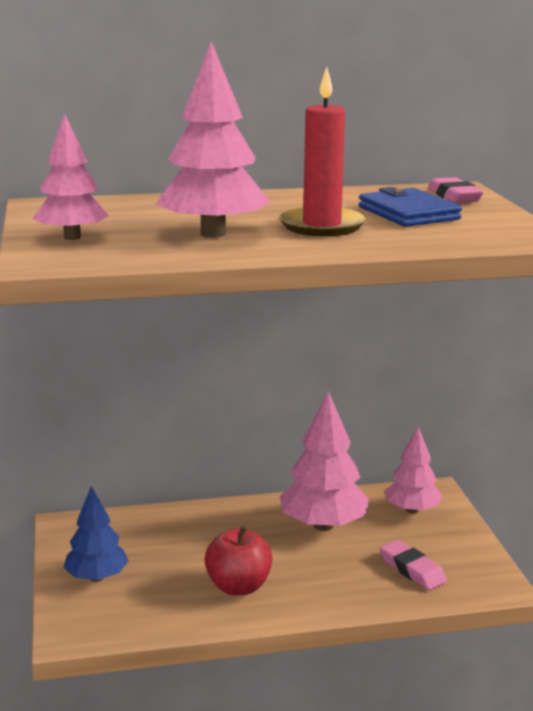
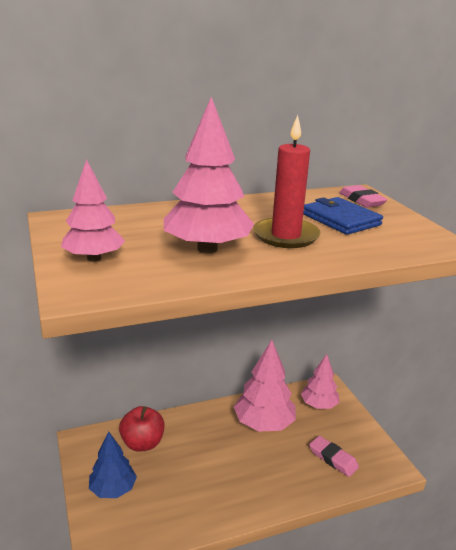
camera: 10 degrees left, 5 degrees up
(238, 586) = (218, 487): red apple -> red apple (142, 443)

